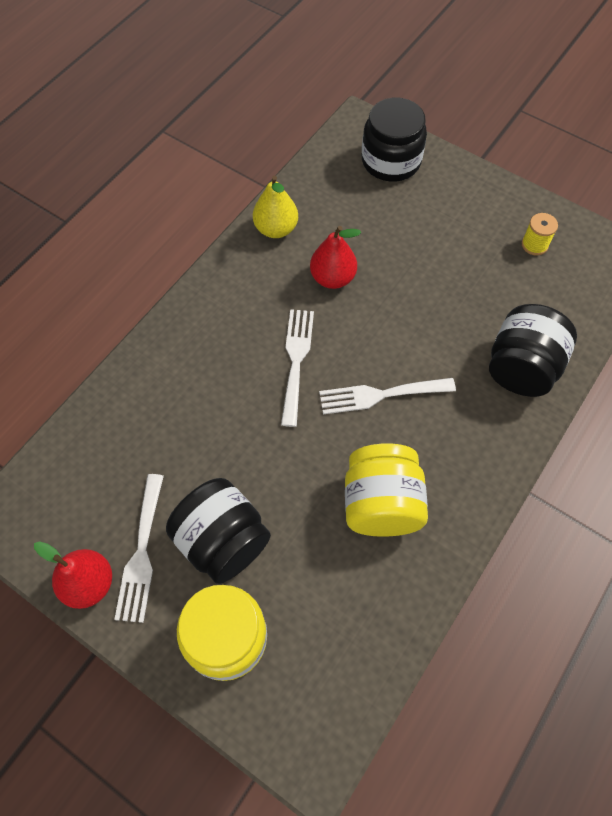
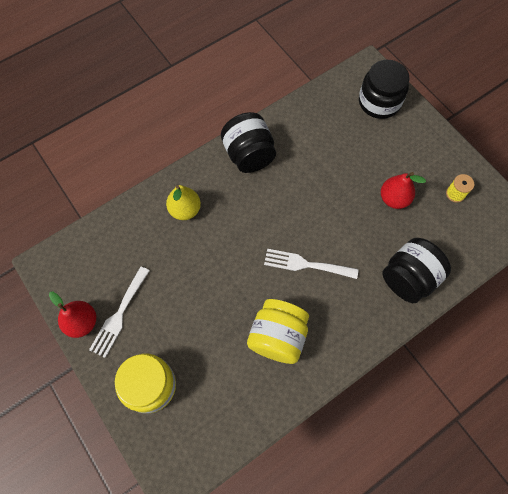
camera: 20 degrees right, 5 degrees up
(223, 541) = (170, 325): black jar -> black jar (249, 155)
(276, 229) = (282, 127): yellow pear -> yellow pear (185, 210)
(296, 360) = (260, 222): white fork -> none
(332, 278) = (306, 174): red pear -> red pear (394, 199)

